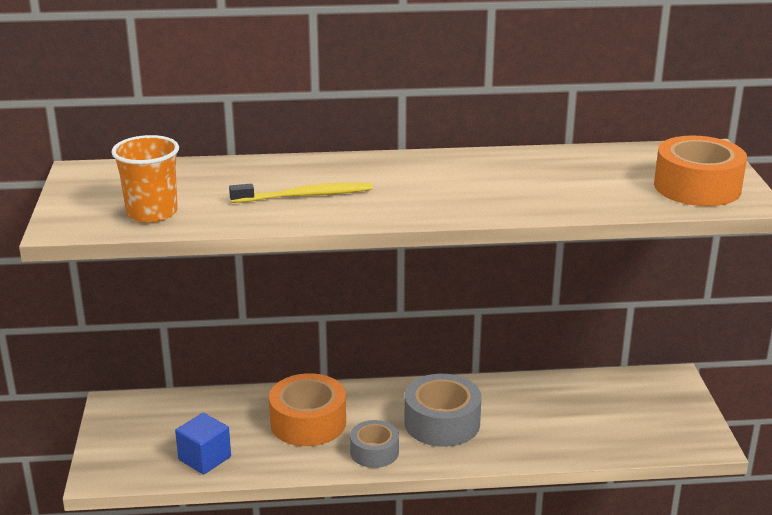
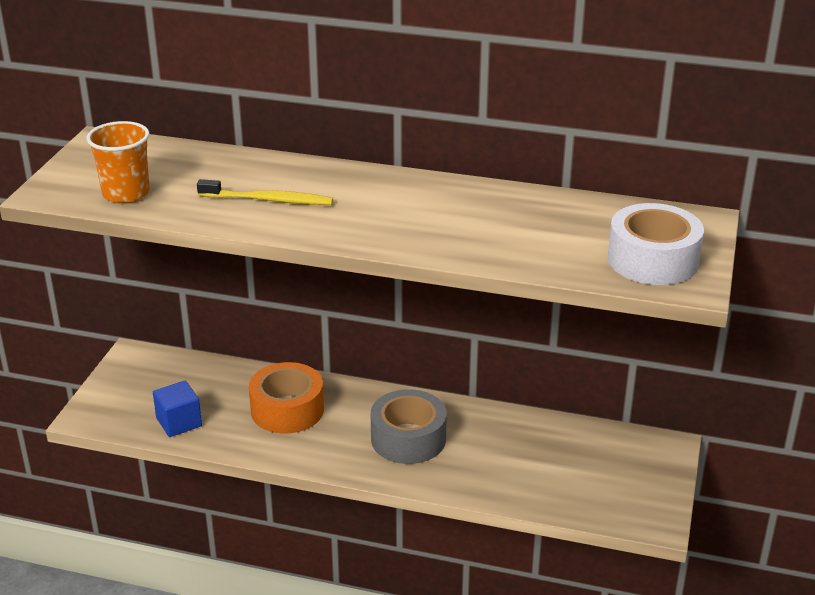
camera: 20 degrees right, 5 degrees up
(374, 452) = (329, 452): grey tape -> none
(697, 187) = (653, 260): orange tape -> white tape

